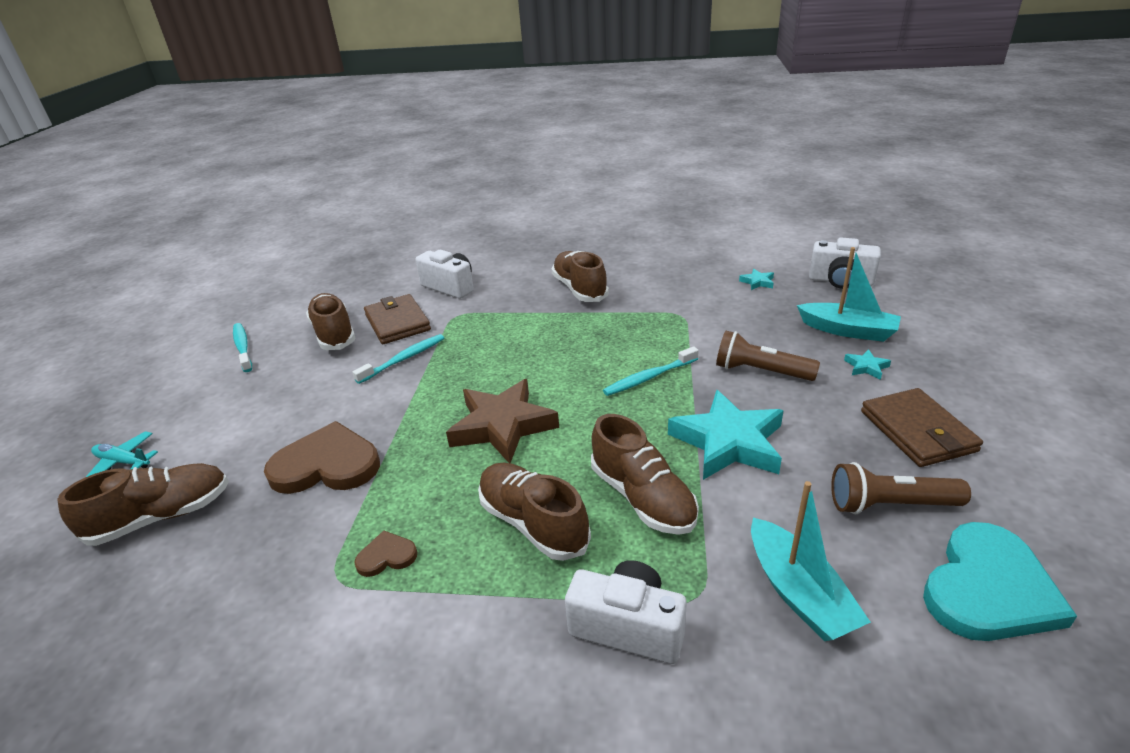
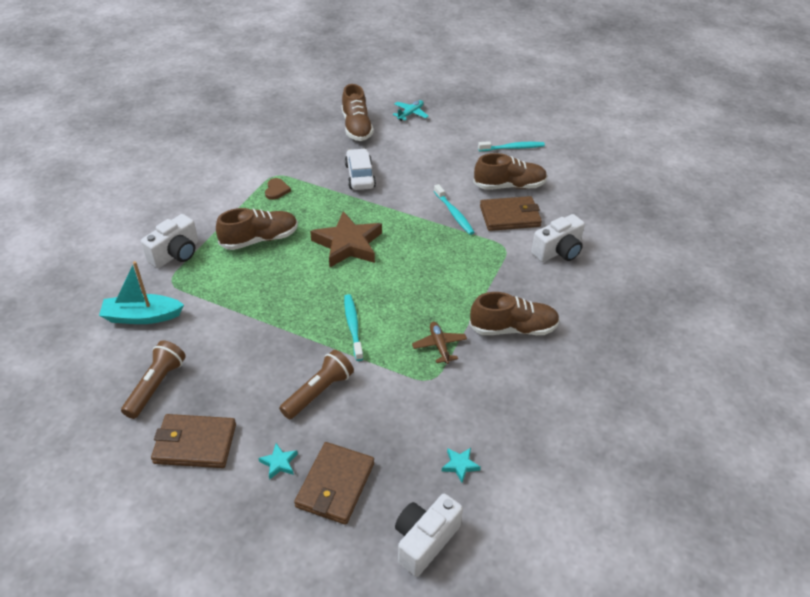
camera: 105 degrees right, 10 degrees up
(327, 465) = (360, 176): brown heart -> white car
(633, 320) = (439, 346): none -> brown plane
(642, 497) = (245, 284): brown shoe -> none
(728, 442) = (259, 338): turquoise star -> none
(847, 330) = (335, 485): turquoise boat -> brown wallet
(988, 588) = (81, 390): turquoise heart -> none

